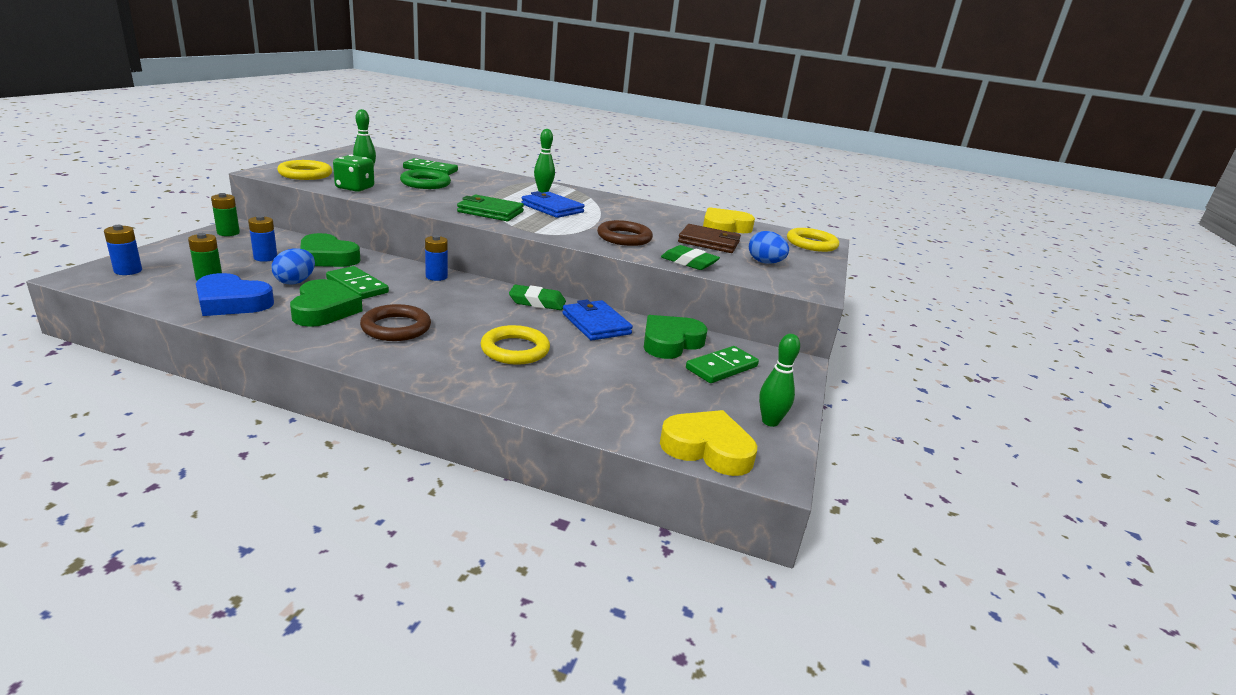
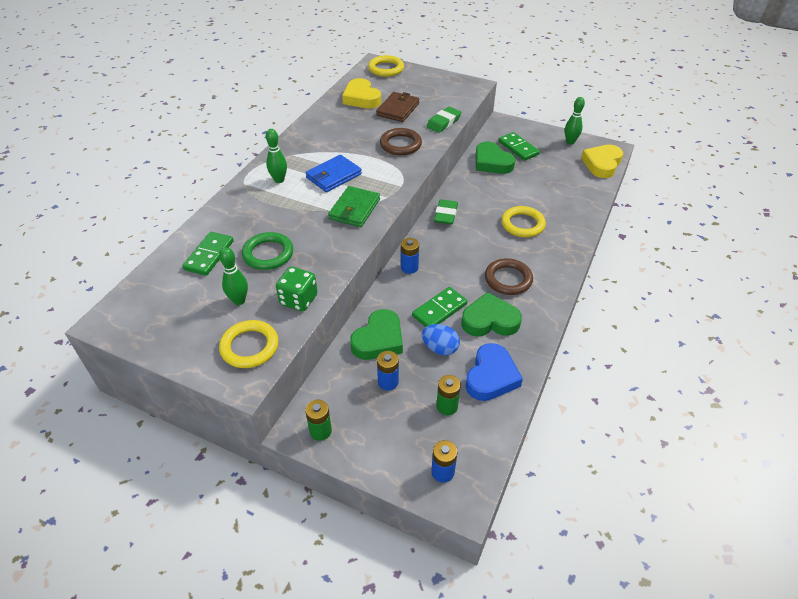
camera: 80 degrees left, 20 degrees up
(596, 324) = (474, 190): blue wallet -> none
(765, 263) = (432, 93): blue egg -> none

